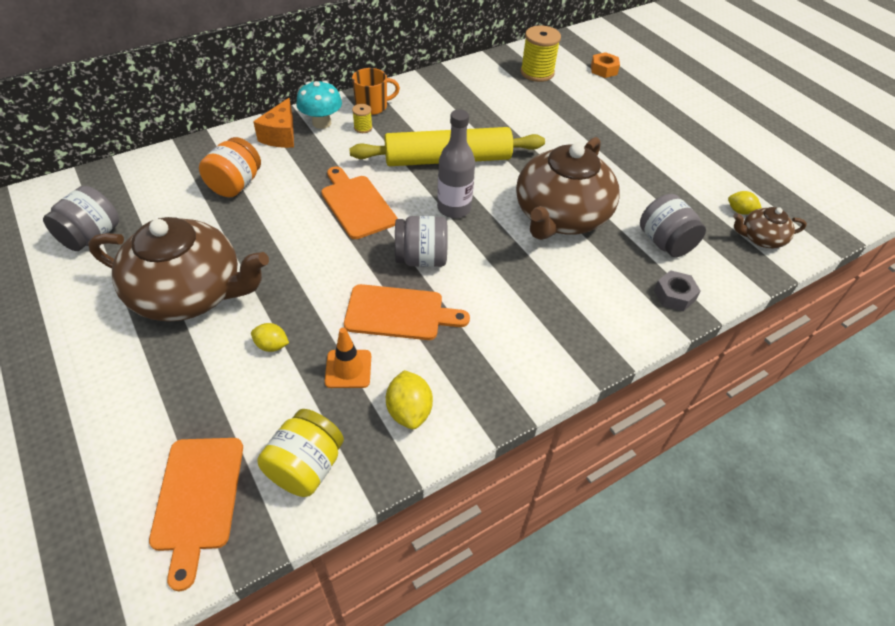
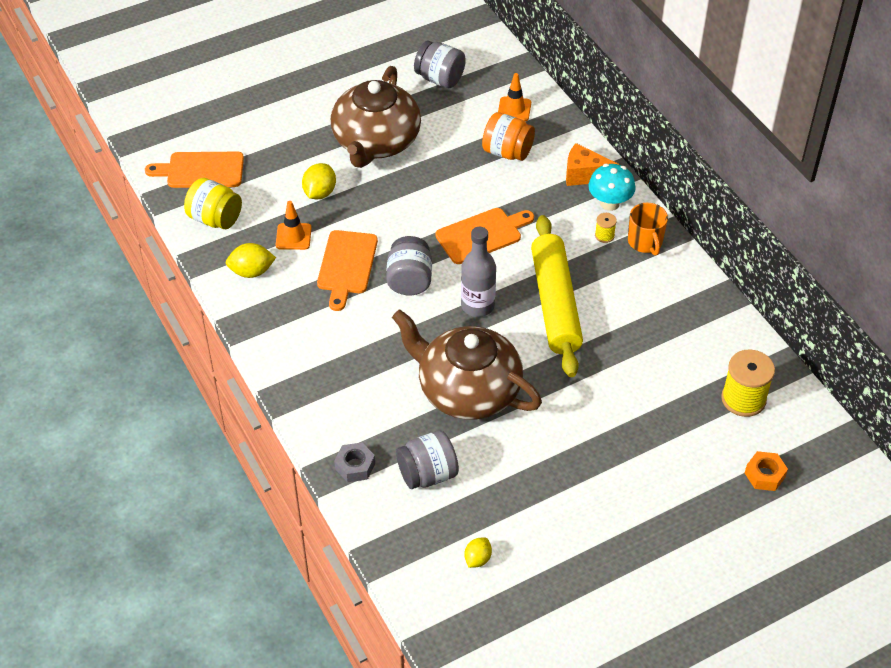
camera: 95 degrees right, 0 degrees up
(168, 178) = (514, 109): none -> orange traffic cone
(272, 345) = (319, 193): yellow lemon -> yellow lemon, size x1.53
(761, 238) = (433, 567): brown teapot -> none

